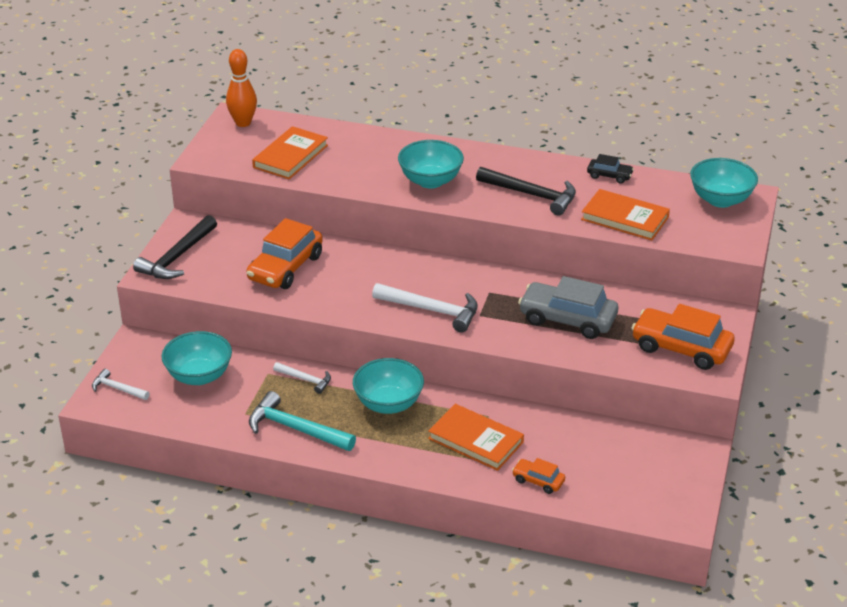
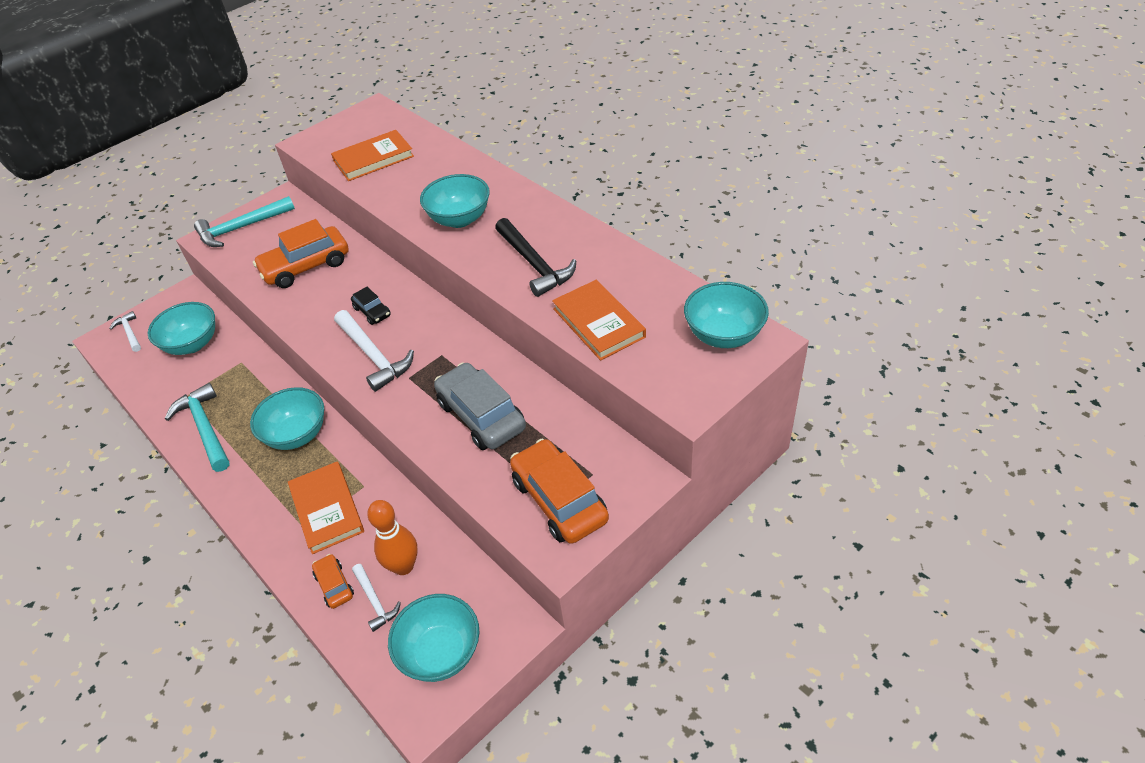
camera: 35 degrees right, 10 degrees up
(177, 257) = (241, 228): black hammer -> turquoise hammer
(243, 123) = (372, 116): orange bowling pin -> orange bowling pin (403, 566)
(305, 379) = (261, 380): white hammer -> white hammer (375, 601)
(609, 176) = (632, 266): black car -> black car (372, 312)
(661, 485) = (440, 652): none -> turquoise bowl

